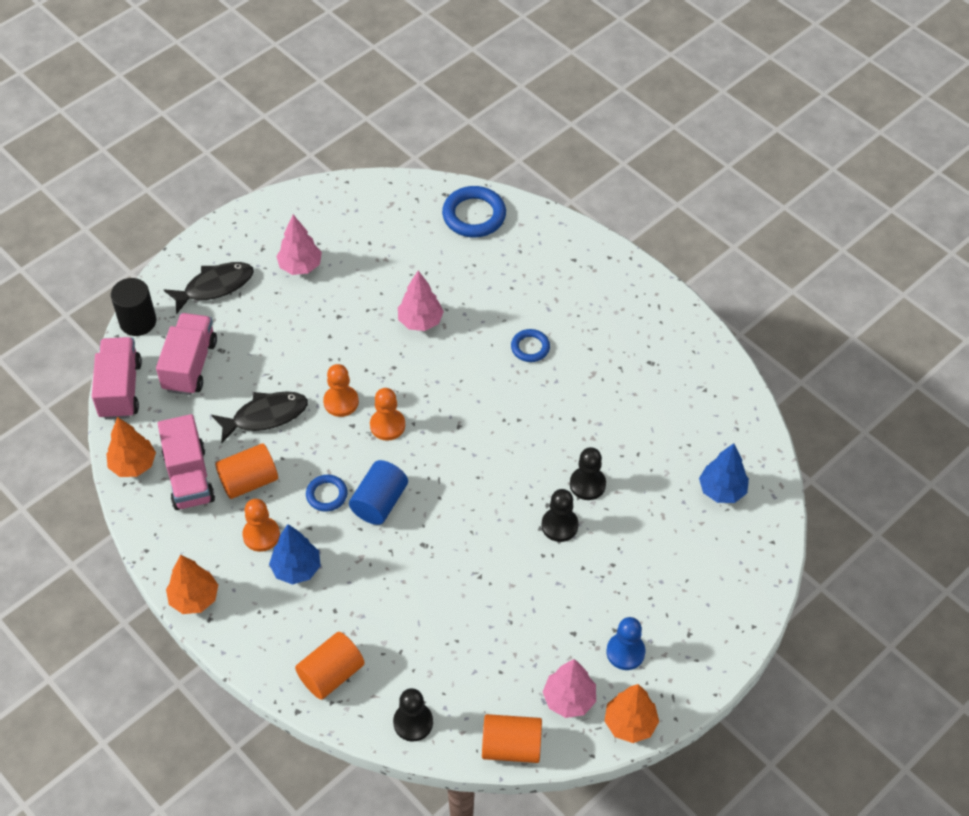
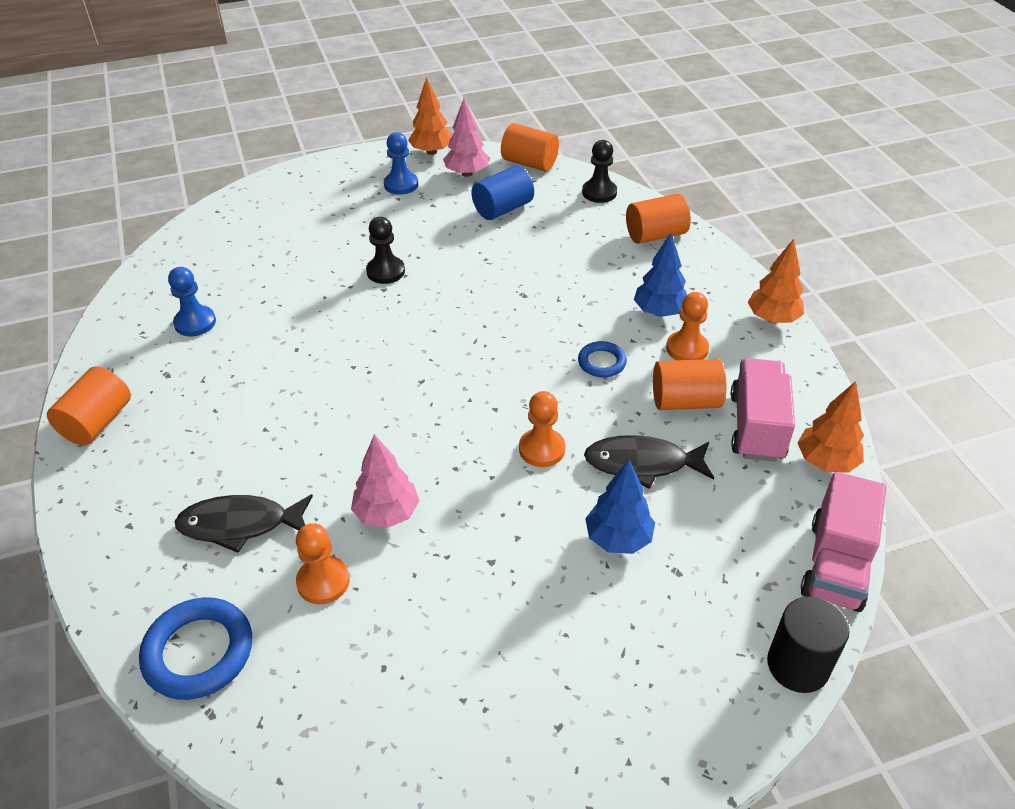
camera: 155 degrees left, 10 degrees down
(190, 365) = (727, 564): pink truck -> none
(214, 286) = (659, 682): black fish -> black fish (240, 525)
(300, 266) = (510, 666): pink tree -> none
(379, 502) = (548, 339): blue cylinder -> blue cylinder (503, 209)
(387, 425) = (500, 406): orange pawn -> orange pawn (323, 581)
(530, 347) = (279, 434): blue ring -> none
(587, 484) = (333, 292): black pawn -> none
(661, 311) = (97, 422): none -> orange cylinder
(672, 413) = (195, 323): none -> blue pawn
(722, 490) = (218, 253): blue tree -> blue tree (618, 538)

